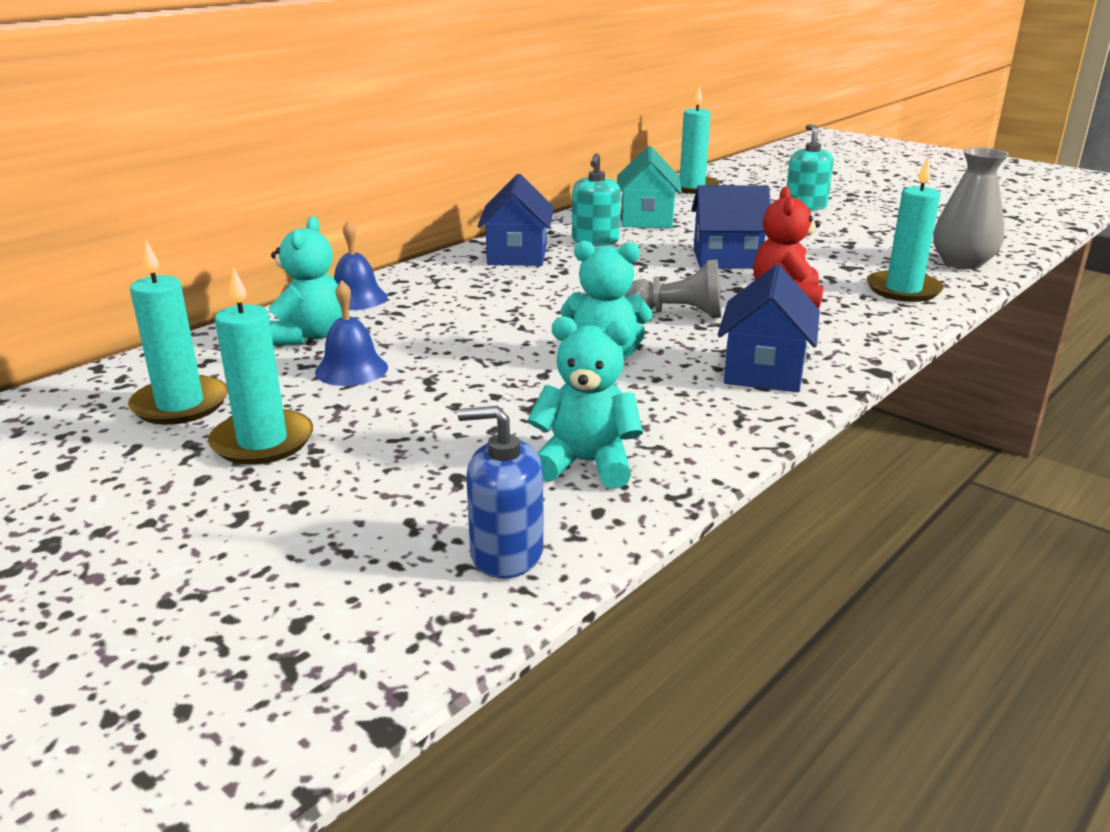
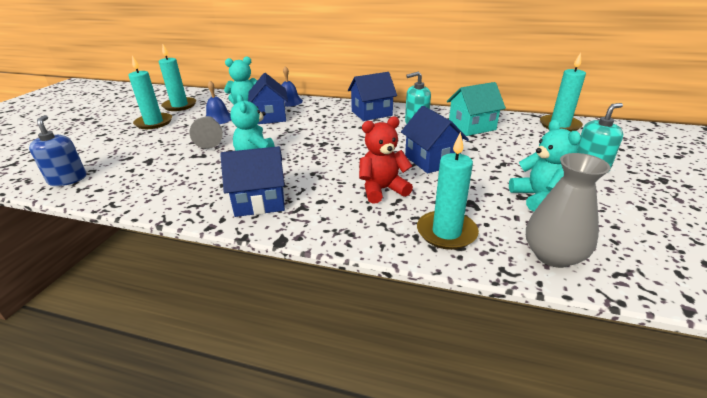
camera: 65 degrees right, 5 degrees up
(418, 323) = (270, 117): none -> blue house
(586, 464) = (141, 178): turquoise teddy bear -> turquoise teddy bear (538, 197)
(678, 314) = (326, 164): grey pawn -> grey pawn (209, 140)

